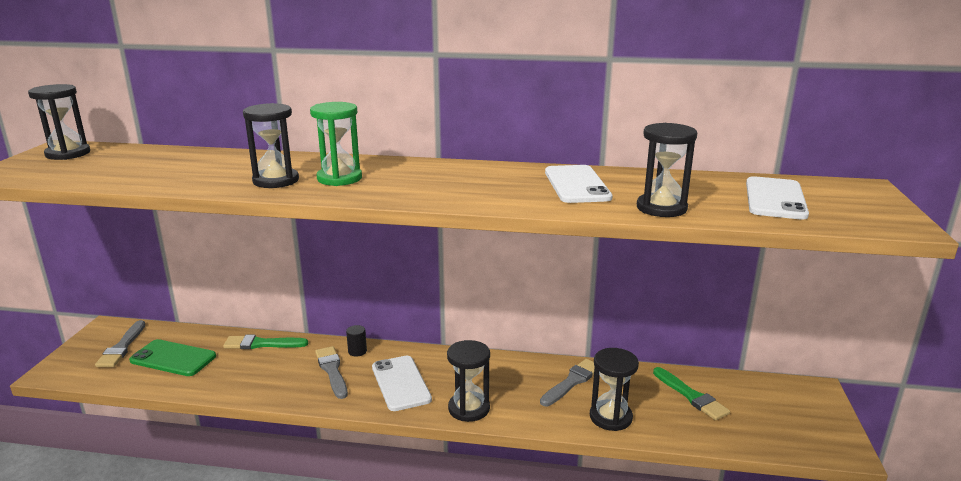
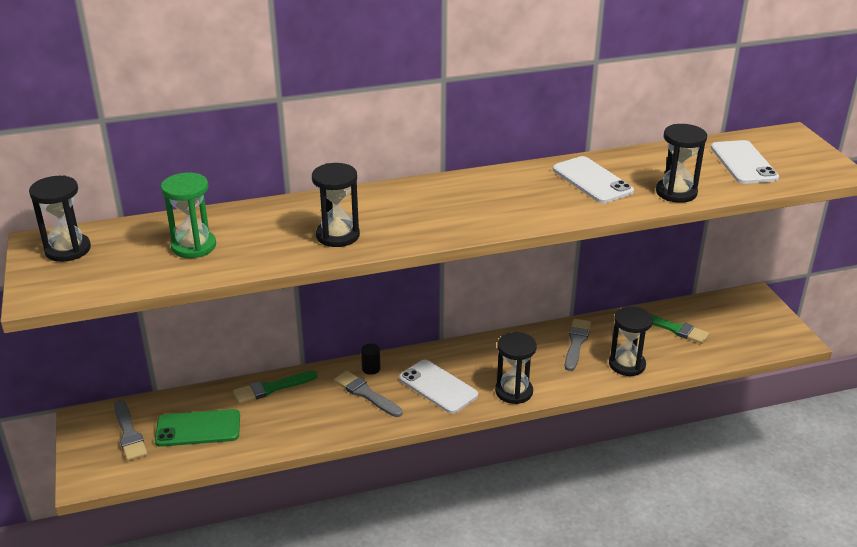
camera: 25 degrees left, 10 degrees up
(339, 178) = (391, 219): green hourglass -> green hourglass (193, 246)

